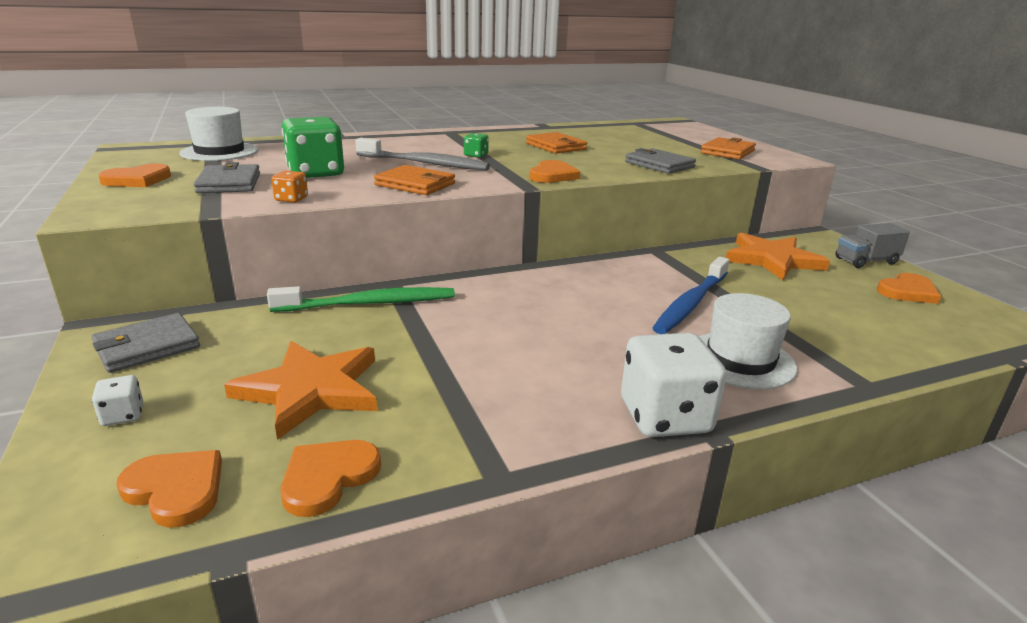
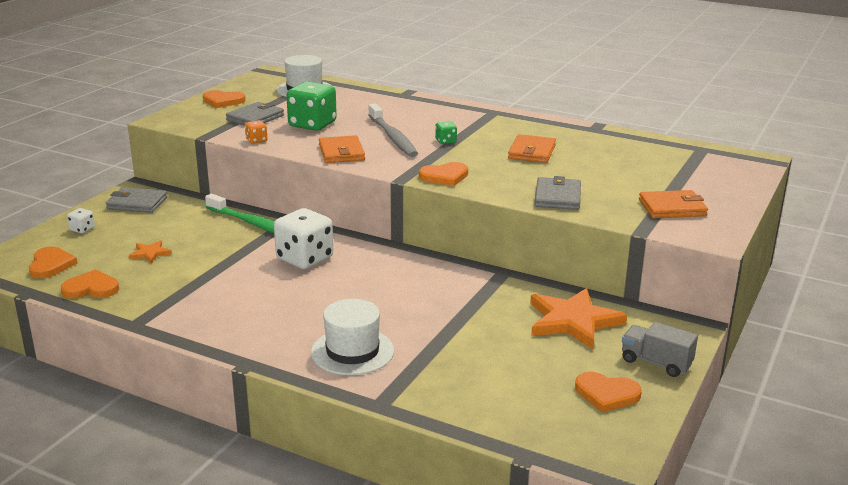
camera: 50 degrees right, 0 degrees up
(310, 390) = (150, 253): orange star -> orange star, size x0.46
(665, 417) = (244, 347): white dice -> white dice (304, 258)
(691, 303) = (419, 313): blue toothbrush -> none

